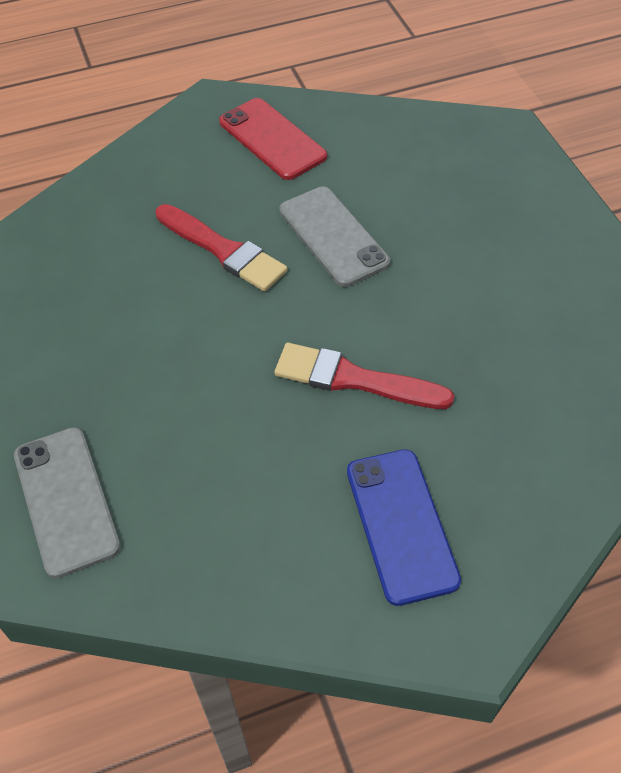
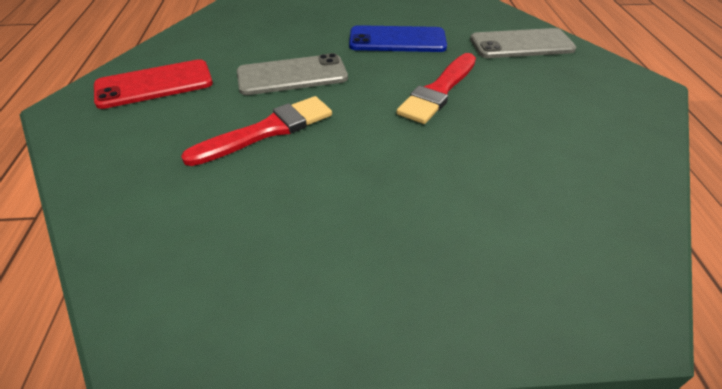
camera: 75 degrees left, 10 degrees down
(66, 500) = (543, 282): grey phone -> grey phone (521, 44)
(401, 525) = (568, 95): blue phone -> blue phone (397, 40)

